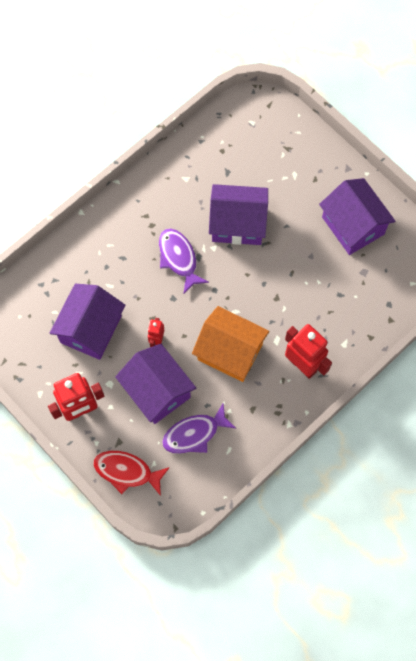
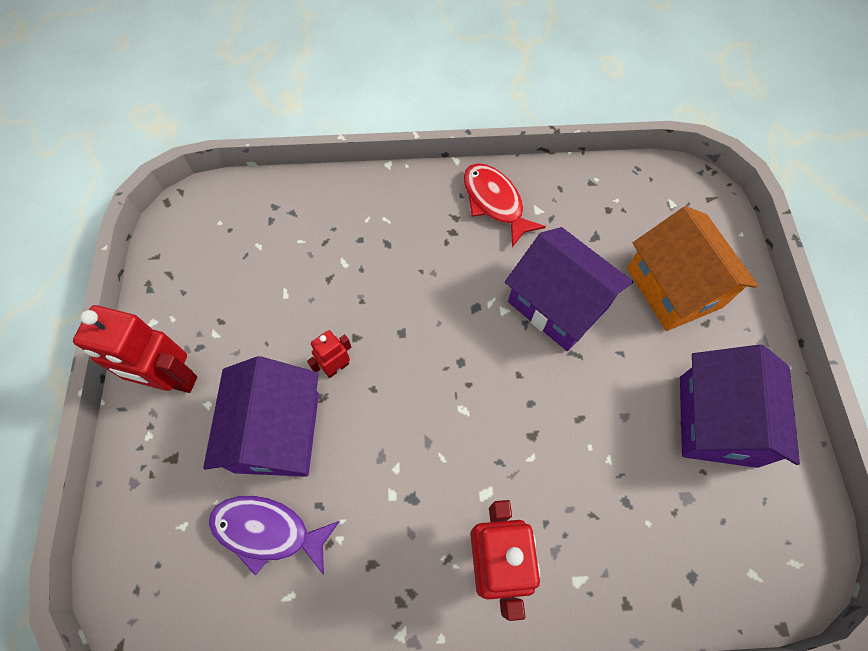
camera: 40 degrees right, 5 degrees down
(91, 329) = (276, 295): purple house -> none
(127, 471) = (142, 507): red fish -> red fish (495, 202)
(179, 258) = (450, 292): purple fish -> none
(230, 352) = (410, 457): orange house -> orange house (674, 287)

